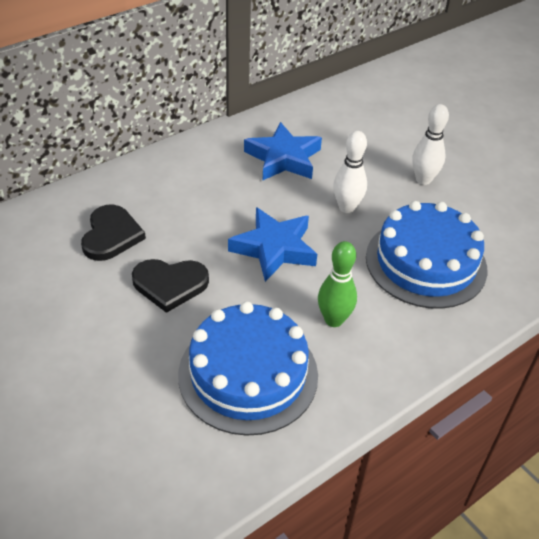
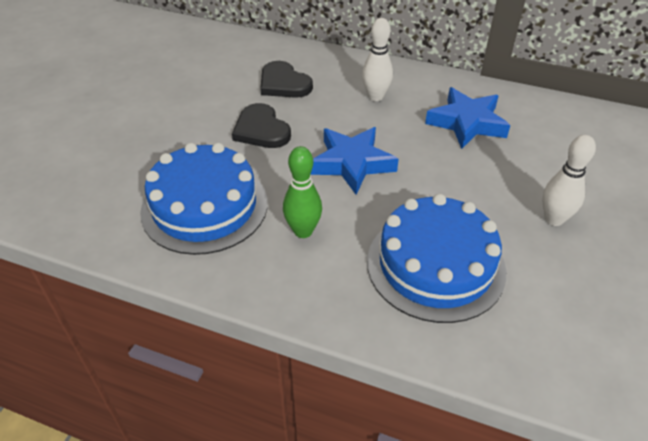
camera: 60 degrees right, 0 degrees up
(111, 235) = (284, 83): black heart -> black heart turned 75 degrees clockwise
(346, 207) = (450, 184): white bowling pin -> white bowling pin (375, 97)

